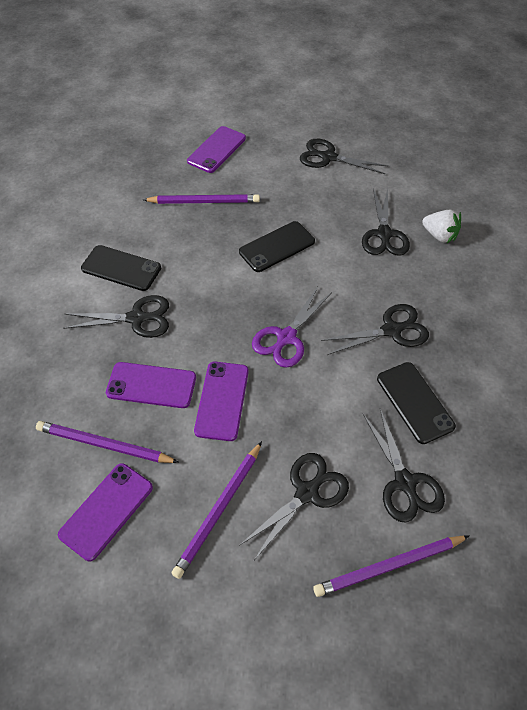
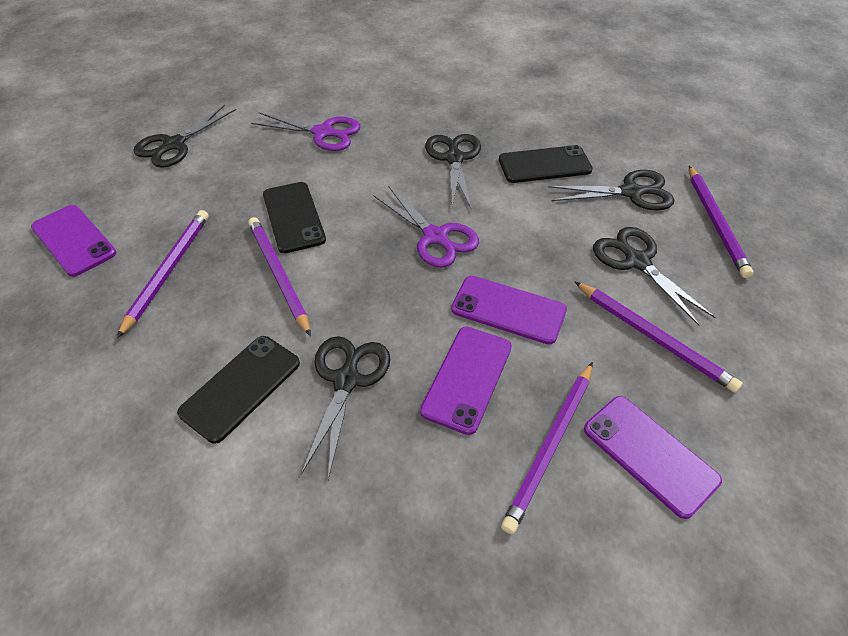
camera: 75 degrees left, 5 degrees down
(217, 256) = (278, 275): none -> purple pencil
(384, 234) = (323, 133): black scissors -> purple scissors
(439, 235) = (346, 99): white strawberry -> none

